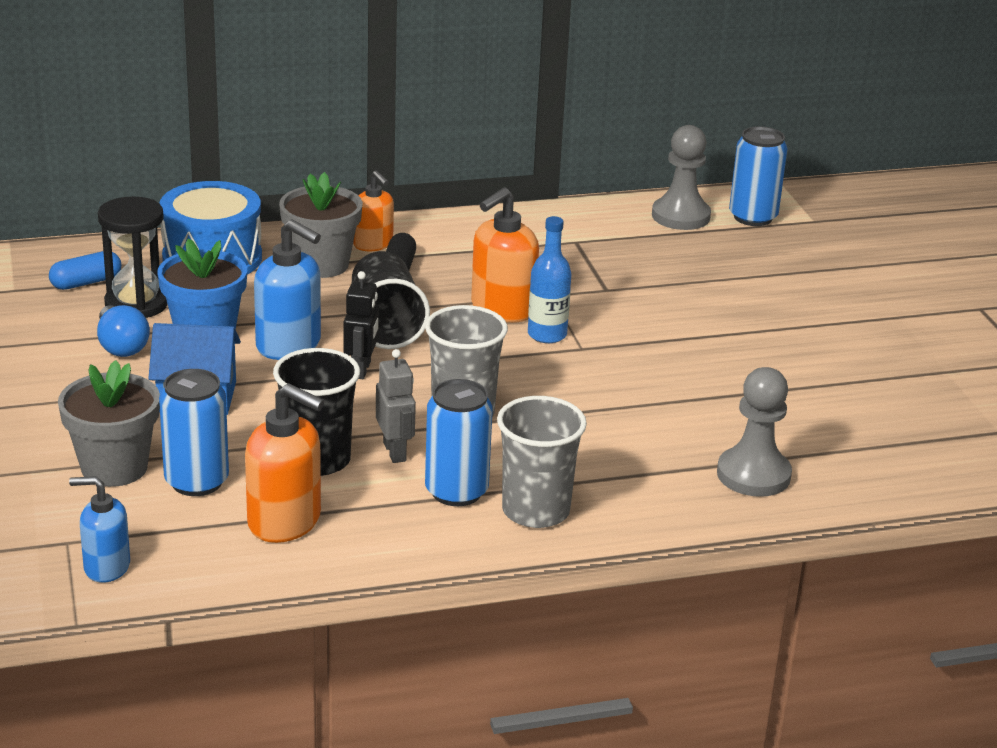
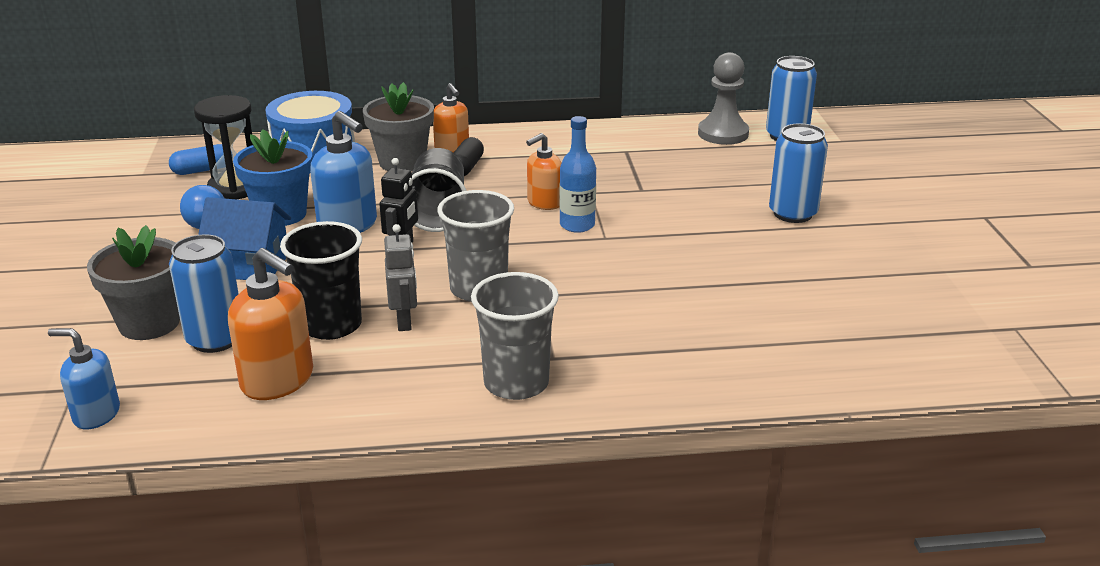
camera: 10 degrees right, 0 degrees up
(456, 491) = (447, 360): blue can -> blue can (792, 213)
(502, 309) = (544, 203): orange soap dispenser -> orange soap dispenser, size x0.64
(753, 475) = (737, 359): grey pawn -> none

